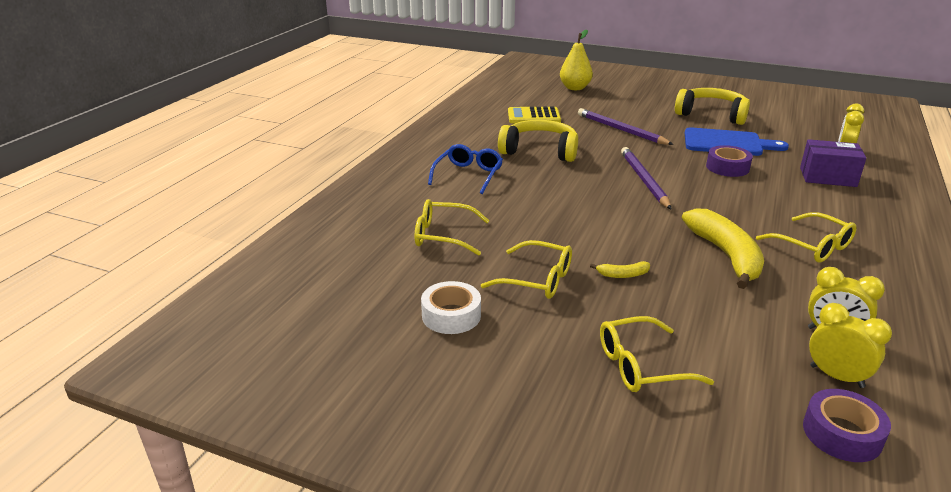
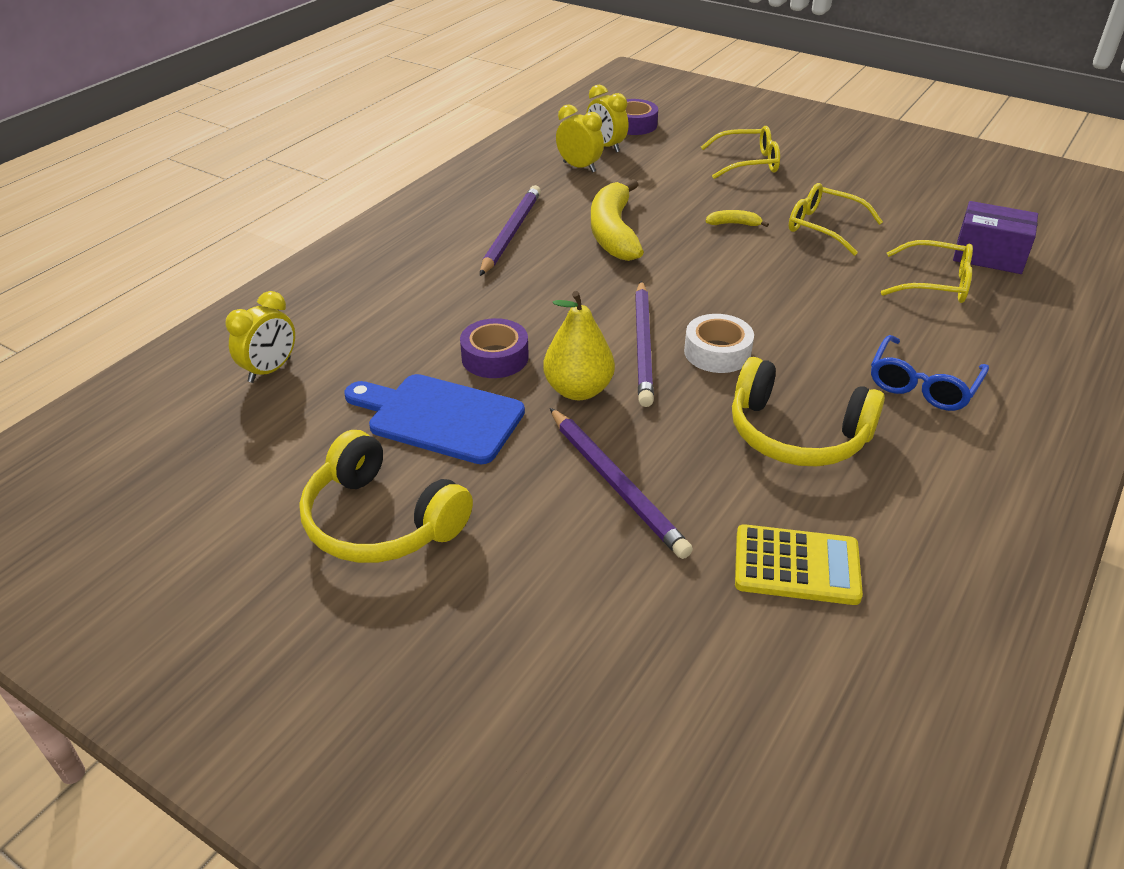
camera: 170 degrees left, 10 degrees up
(451, 315) = (906, 206): white tape -> white tape (717, 352)
(575, 88) = (651, 728): yellow pear -> yellow pear (578, 390)
(812, 246) = (511, 233): yellow glasses -> purple pencil
(827, 177) = (366, 323): purple box -> purple box (989, 256)

